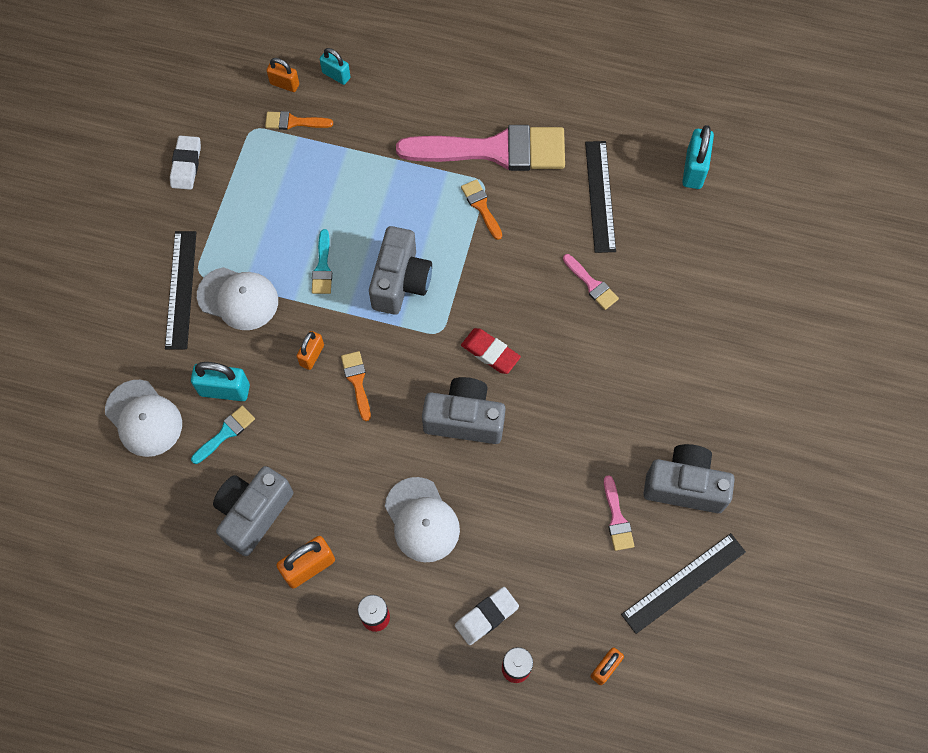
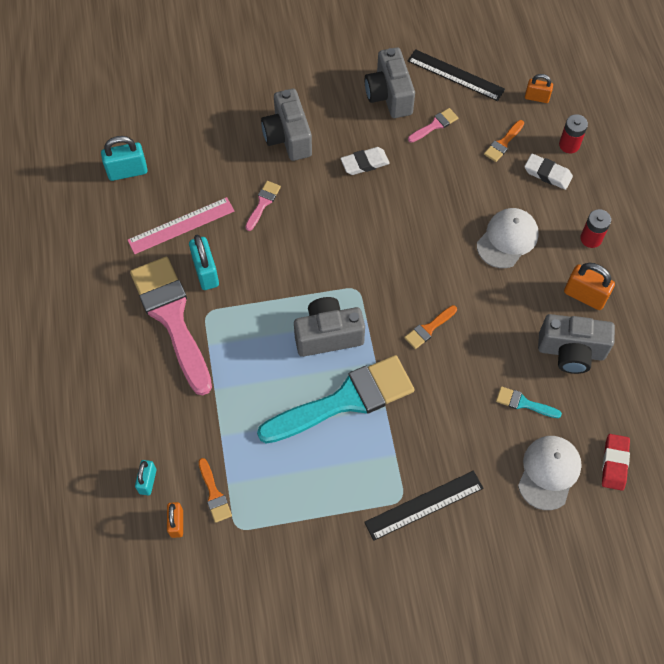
camera: 115 degrees left, 5 degrees down
(186, 165) = (302, 568): white eraser -> white eraser (364, 163)
(224, 390) = (490, 422): turquoise padlock -> turquoise padlock (206, 272)
(238, 298) = (407, 453): white cap -> none
(312, 355) = (425, 371): orange padlock -> none
(322, 267) = (345, 400): turquoise brush -> turquoise brush, size x2.47
(464, 419) = (417, 243): grey camera -> grey camera (288, 137)
(481, 206) = (230, 305): orange brush -> orange brush (503, 143)
(490, 353) = (355, 248): red eraser -> red eraser (614, 463)
(600, 196) = (181, 225): black ruler -> pink ruler

